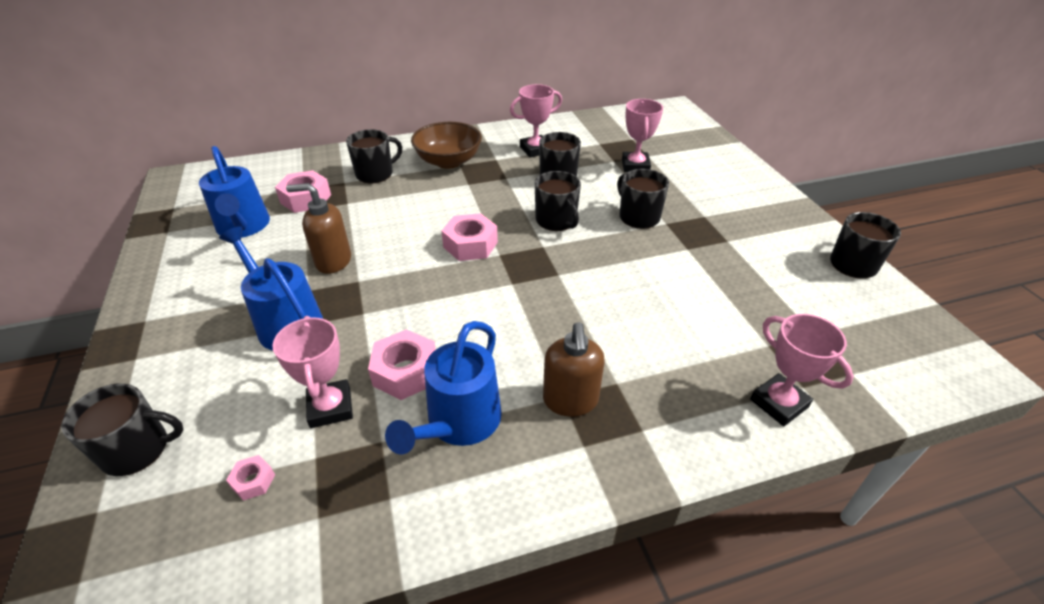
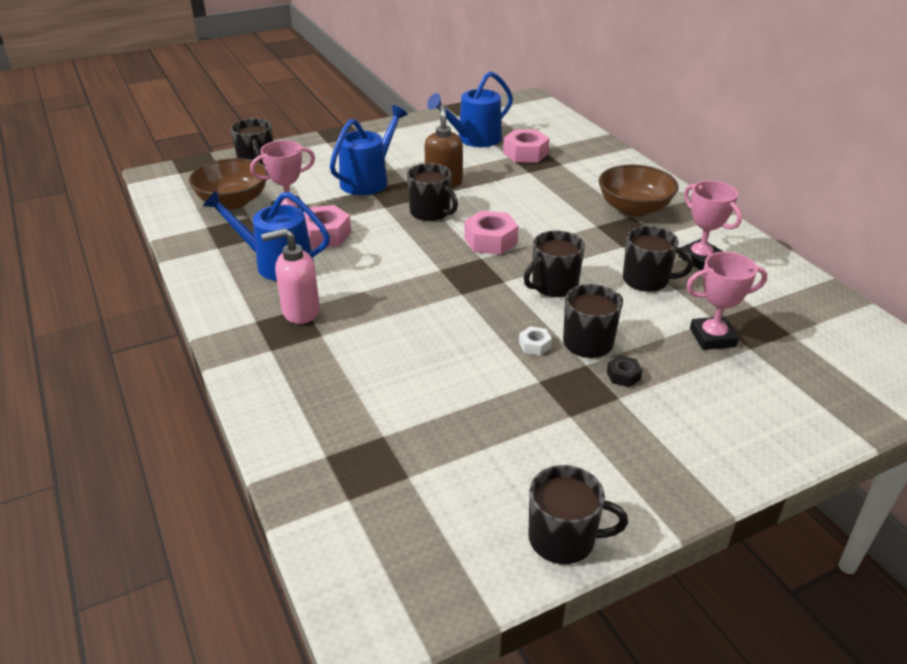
camera: 80 degrees right, 5 degrees down
(253, 481) = (233, 201): pink nut -> brown bowl
(375, 174) = (584, 175): black mug -> black mug (431, 212)
(570, 401) = (300, 311): brown soap dispenser -> pink soap dispenser
(641, 244) = (534, 345): none -> white nut
(679, 209) = (623, 375): none -> black nut
(779, 403) = (303, 435): pink trophy -> none

